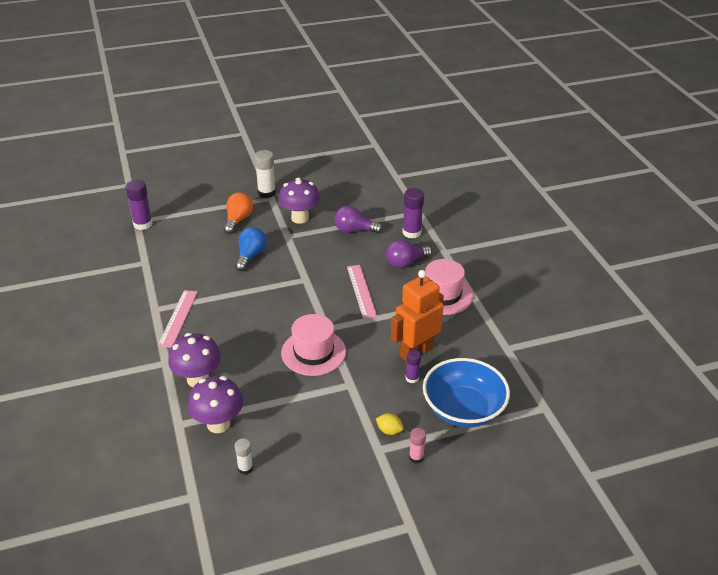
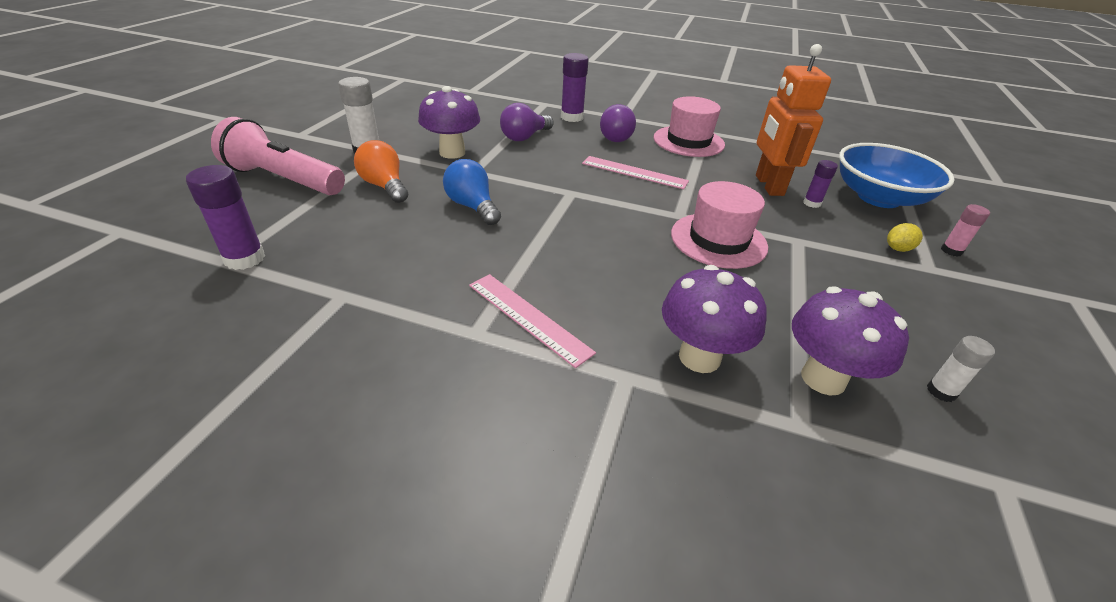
camera: 55 degrees left, 0 degrees up
(209, 190) = (284, 180): none -> pink flashlight

